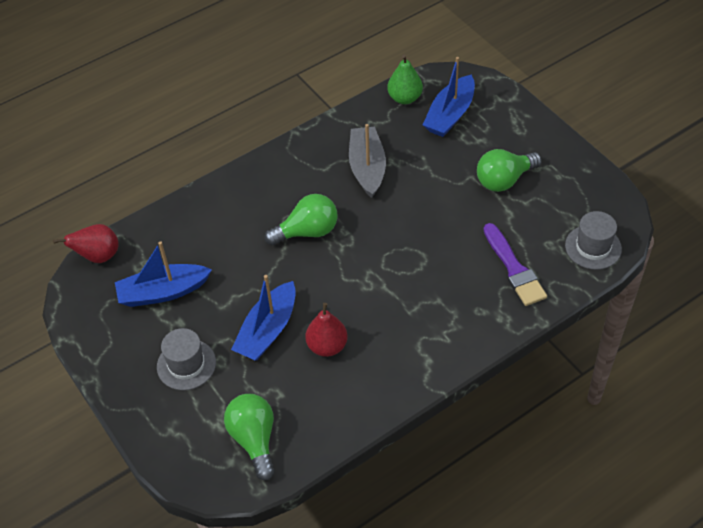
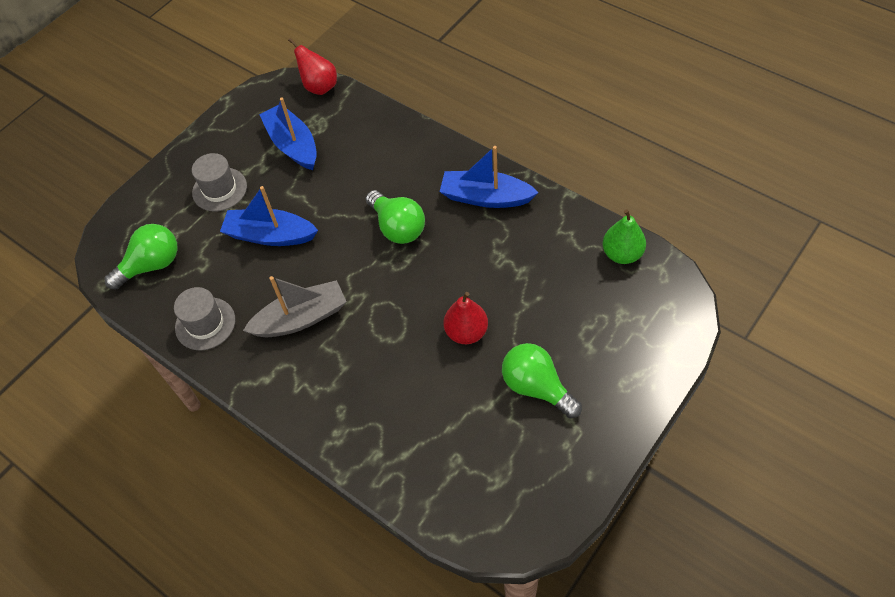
camera: 75 degrees right, 5 degrees up
(327, 346) = (263, 288): red pear -> red pear (466, 332)
(367, 168) = (502, 251): grey boat -> grey boat (301, 318)
(450, 114) = (616, 305): blue boat -> blue boat (486, 197)
(514, 268) = (408, 430): purple brush -> none
(593, 247) = (467, 509): grey hat -> grey hat (205, 324)

